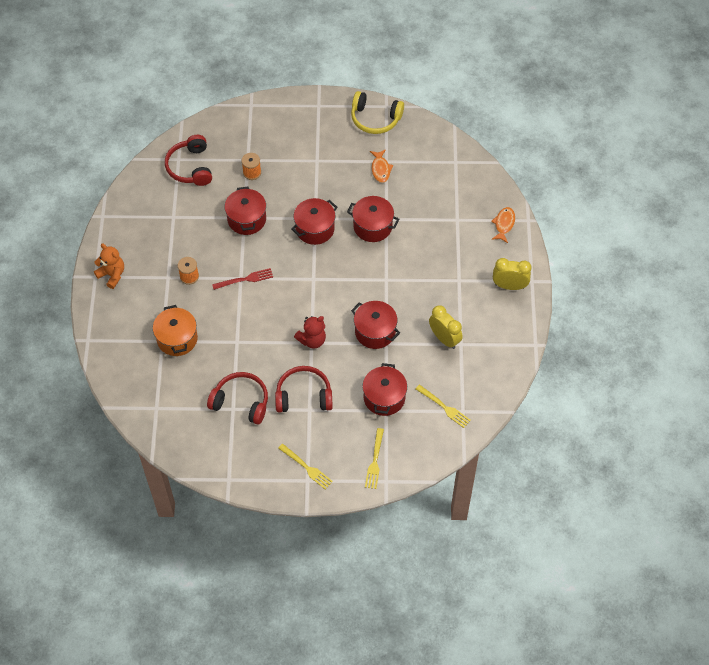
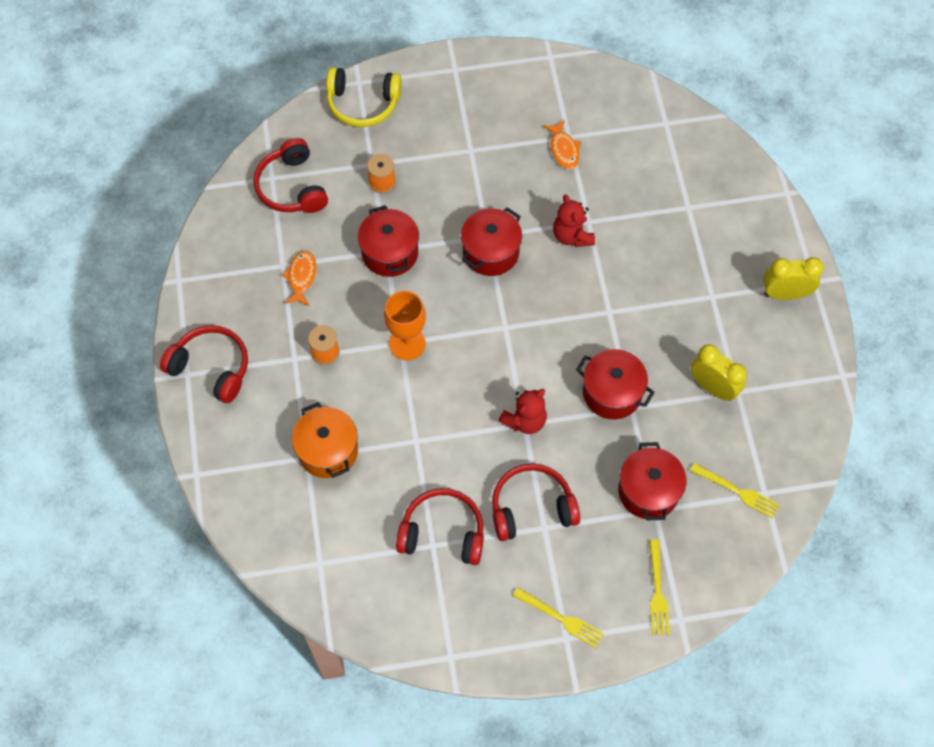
camera: 10 degrees left, 5 degrees up
(112, 275) = (211, 368): orange teddy bear -> red headphones
(245, 279) = (407, 343): red fork -> orange goblet
(372, 226) = (572, 236): red pot -> red teddy bear
(375, 119) = (539, 77): yellow headphones -> yellow headphones (363, 103)
(504, 224) = (755, 204): orange fish -> orange fish (301, 277)

